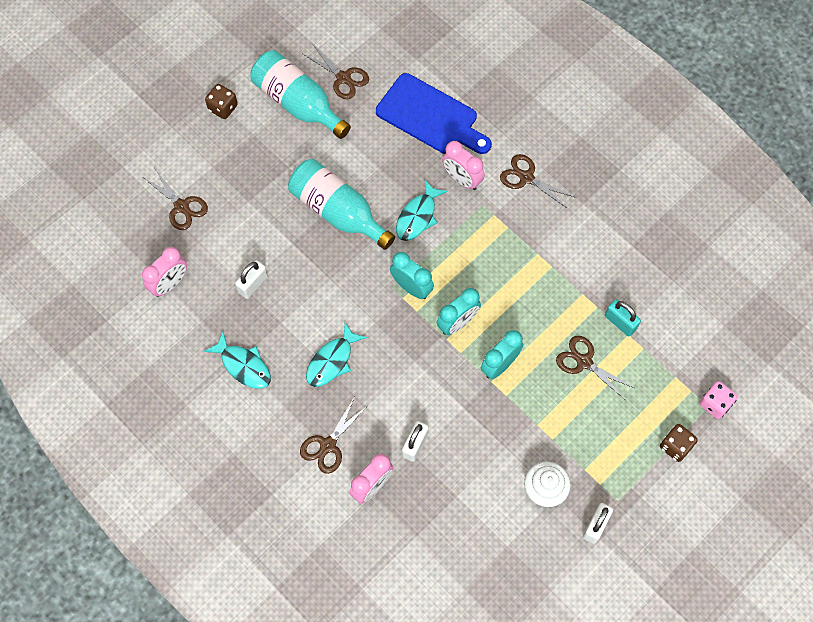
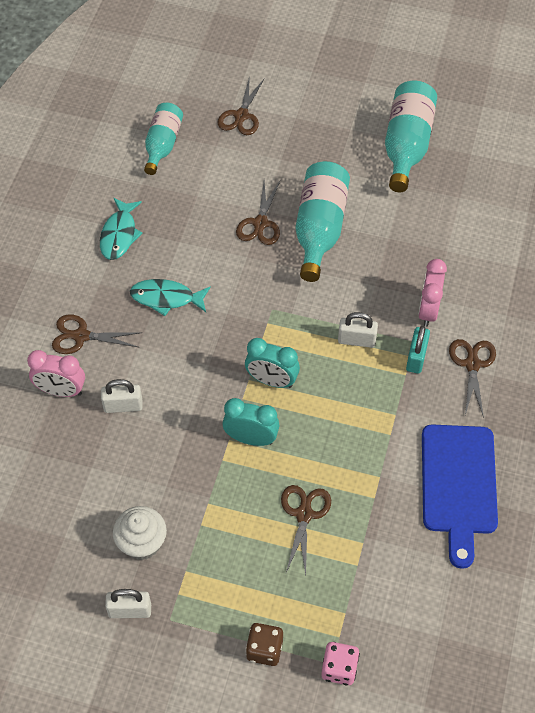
camera: 60 degrees right, 10 degrees down
(170, 284) = (162, 145): pink clock -> turquoise bottle
(223, 108) = (359, 96): brown dice -> none
(253, 284) = (202, 202): white padlock -> white padlock (356, 340)
(343, 78) = (460, 165): brown scissors -> brown scissors (260, 223)
(411, 287) = (283, 325): turquoise clock -> none
(418, 216) = (361, 293): turquoise fish -> none
(430, 117) = (475, 252): blue cutting board -> blue cutting board (458, 485)
(620, 322) = (371, 528): turquoise padlock -> turquoise padlock (416, 358)

